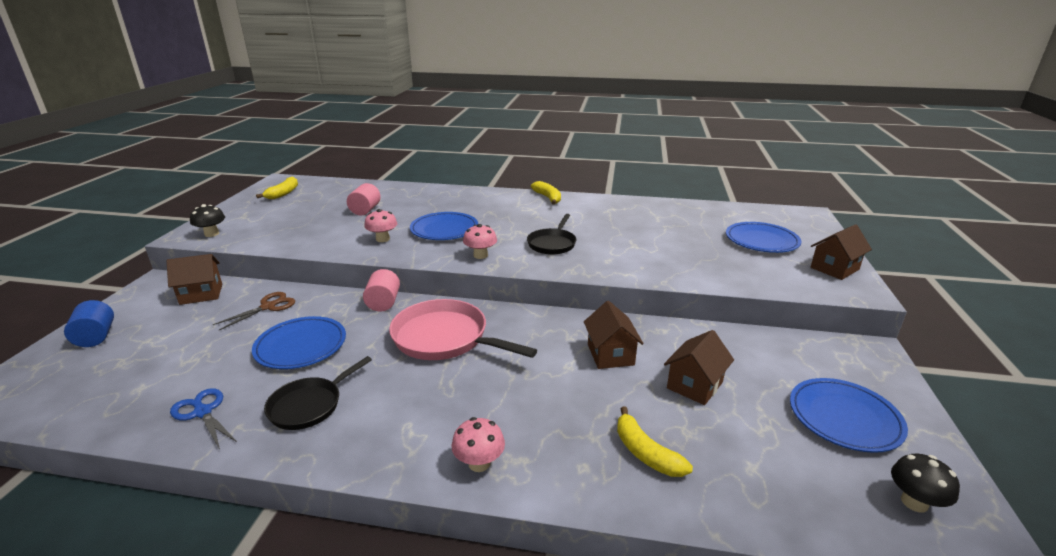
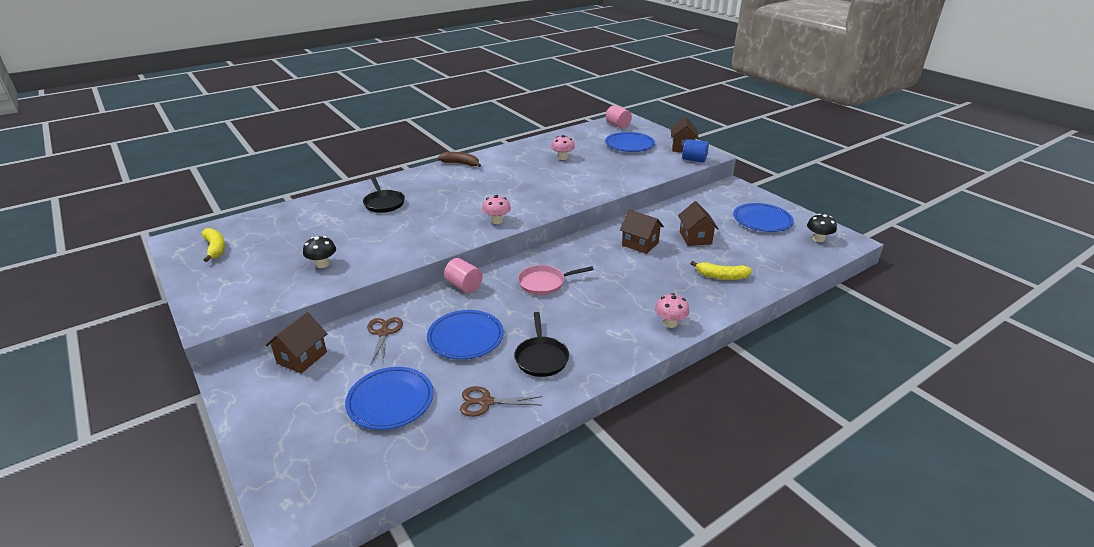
camera: 45 degrees left, 5 degrees up
(96, 337) = (282, 431): blue cylinder -> blue cylinder (694, 160)
(203, 412) = (486, 402): blue scissors -> brown scissors
(212, 234) = (234, 307): black mushroom -> black mushroom (322, 264)
(365, 210) = (337, 229): pink cylinder -> pink cylinder (618, 125)
(382, 239) = (404, 242): pink mushroom -> pink mushroom (562, 157)
(444, 230) = (435, 215): blue plate -> blue plate (390, 401)
(445, 338) = (544, 283): pink pan -> pink pan, size x0.62
(548, 198) = (461, 164): yellow banana -> brown banana
(552, 244) = (526, 194): black pan -> black pan (384, 203)

